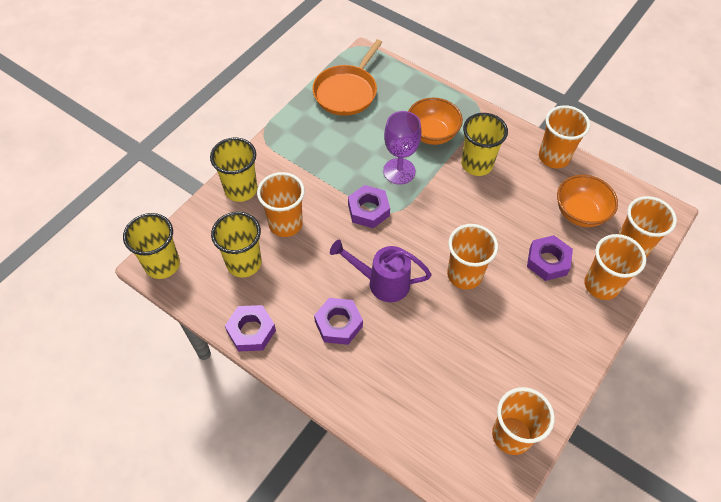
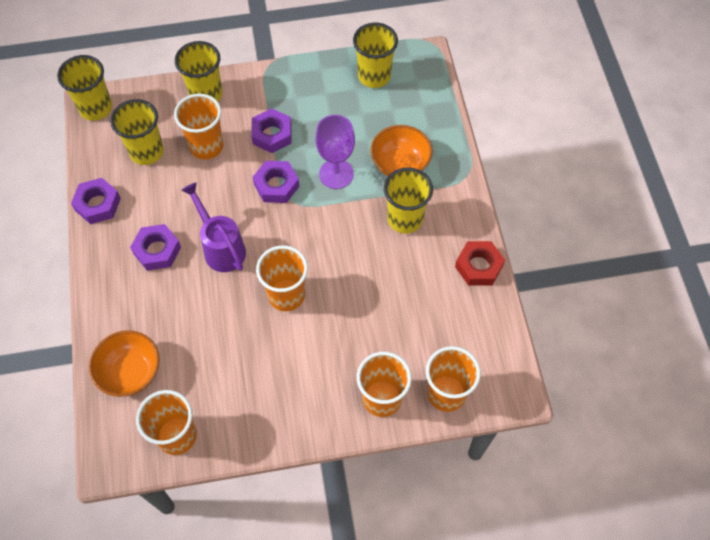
camera: 45 degrees right, 5 degrees up
(347, 92) = (374, 76): orange pan -> yellow cup
(547, 261) = (363, 342): purple nut -> purple nut (272, 134)
(554, 157) = (478, 266): orange cup -> red nut
(580, 213) = (440, 329): orange bowl -> orange bowl (131, 372)

